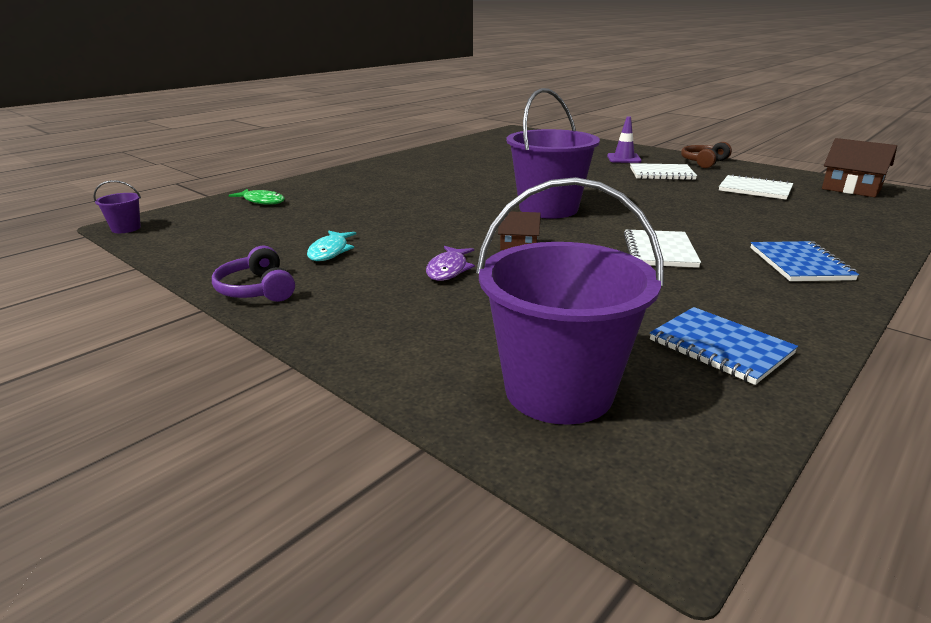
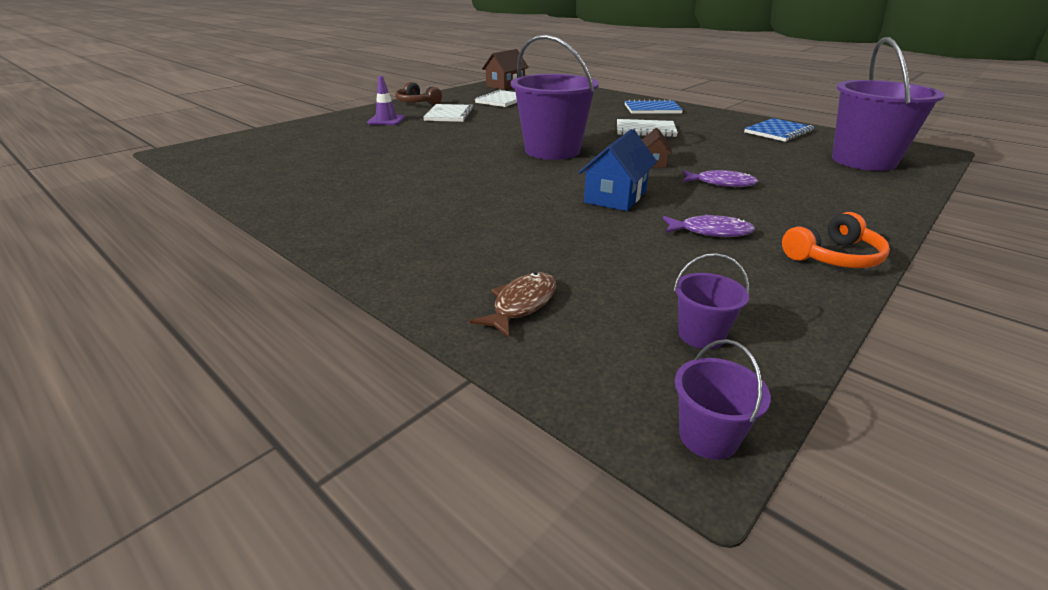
camera: 90 degrees left, 5 degrees up
(197, 234) = (701, 335): none -> purple bucket
(257, 289) = (833, 257): purple headphones -> orange headphones
(262, 201) = (521, 304): green fish -> brown fish
(330, 252) = (710, 232): turquoise fish -> purple fish
(417, 226) = (615, 196): none -> blue house

